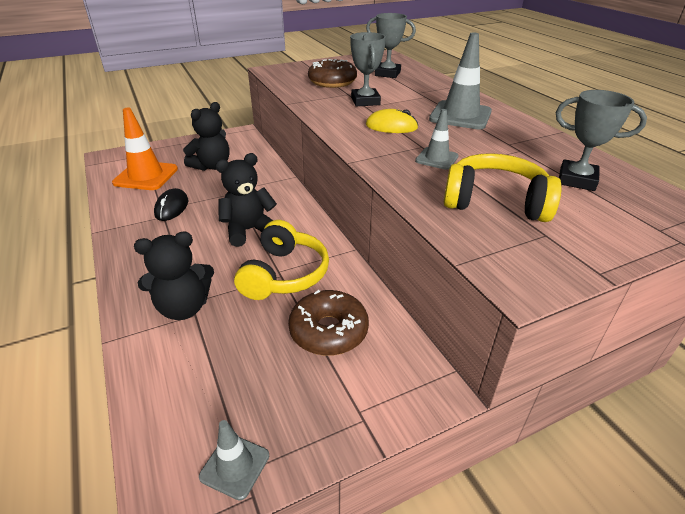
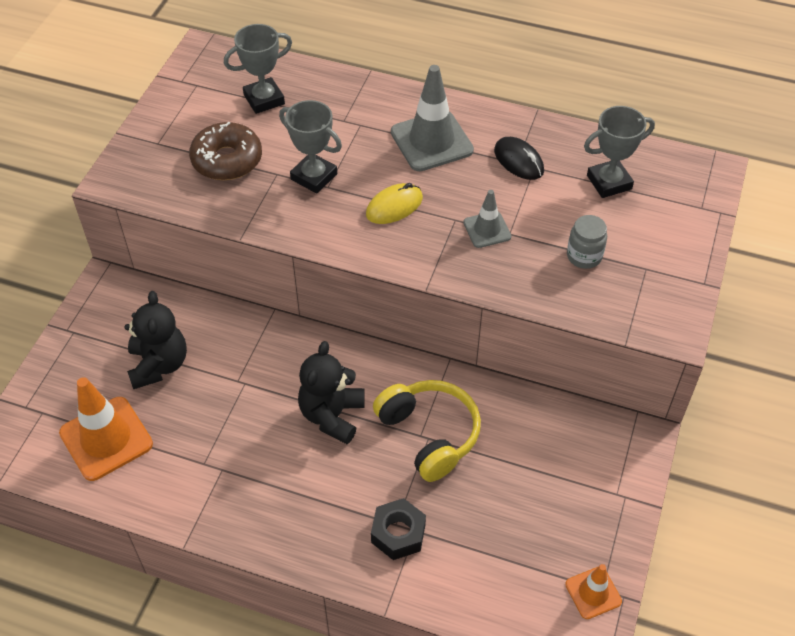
camera: 45 degrees left, 15 degrees up
(172, 207) = (212, 453): black mouse -> black mouse (518, 161)
(184, 308) = (398, 533): black teddy bear -> black nut
(235, 466) = (593, 593): grey traffic cone -> orange traffic cone
(328, 331) = (528, 454): brown donut -> none
(495, 202) = (584, 256): yellow headphones -> grey jar

